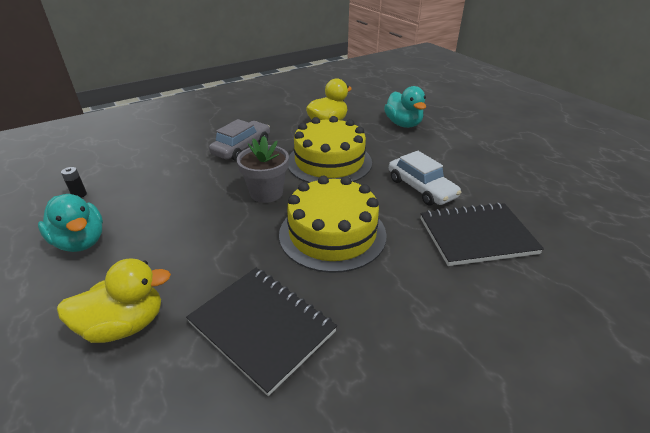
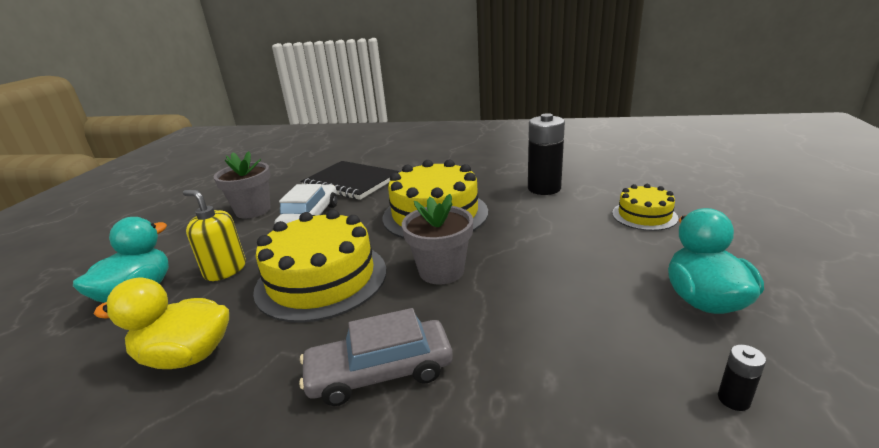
camera: 135 degrees left, 10 degrees down
(125, 325) = (644, 215): yellow duck -> yellow cake
(262, 327) = (544, 188): black notebook -> black battery
(390, 145) = (225, 270): none -> yellow soap dispenser
(476, 175) = (253, 210): none -> grey flower pot

